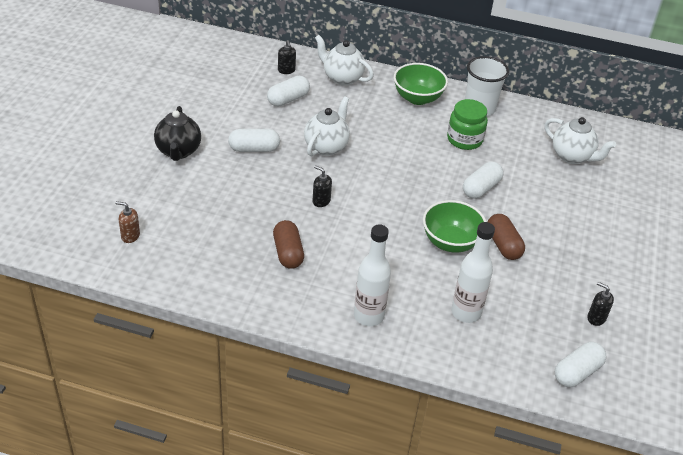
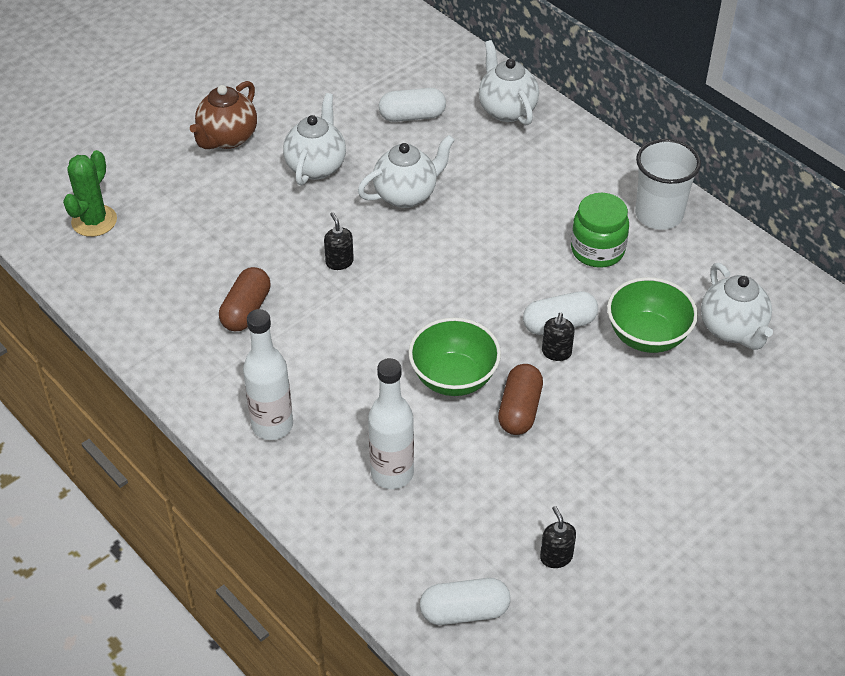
camera: 35 degrees right, 5 degrees up
(130, 236) = (94, 221): brown soap dispenser -> green cactus
(178, 151) = (227, 138): black teapot -> brown teapot
(254, 149) = (316, 166): white capsule -> white teapot
(286, 70) = (443, 76): black soap dispenser -> black soap dispenser (556, 352)
(417, 98) = (584, 171): green bowl -> green bowl (647, 336)

